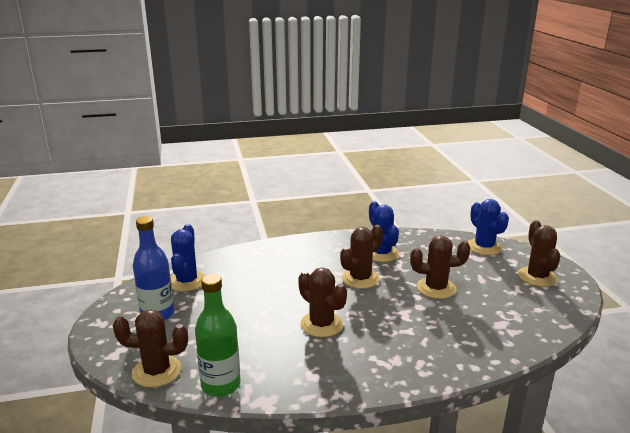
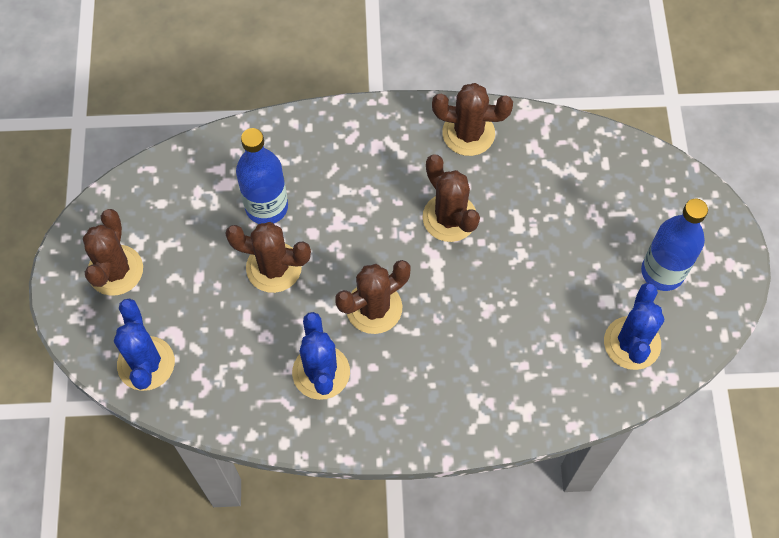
camera: 170 degrees left, 40 degrees up
(157, 371) = (646, 170): brown cactus -> brown cactus (468, 133)
(220, 385) = (574, 140): green bottle -> none
(461, 315) = (266, 207): none -> blue bottle

